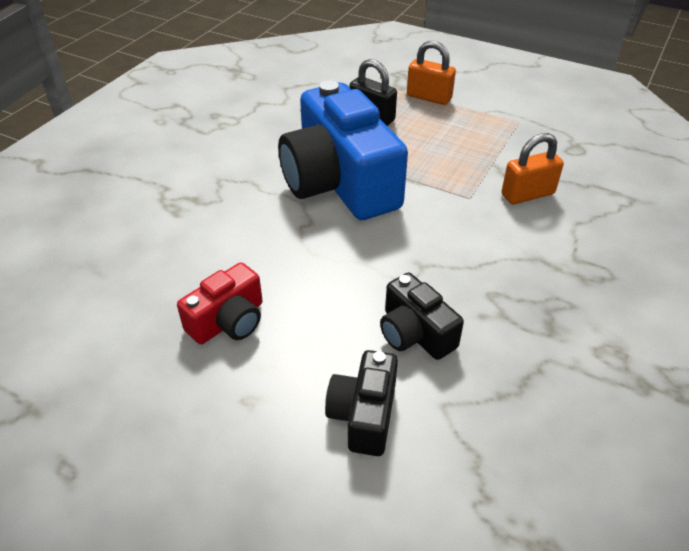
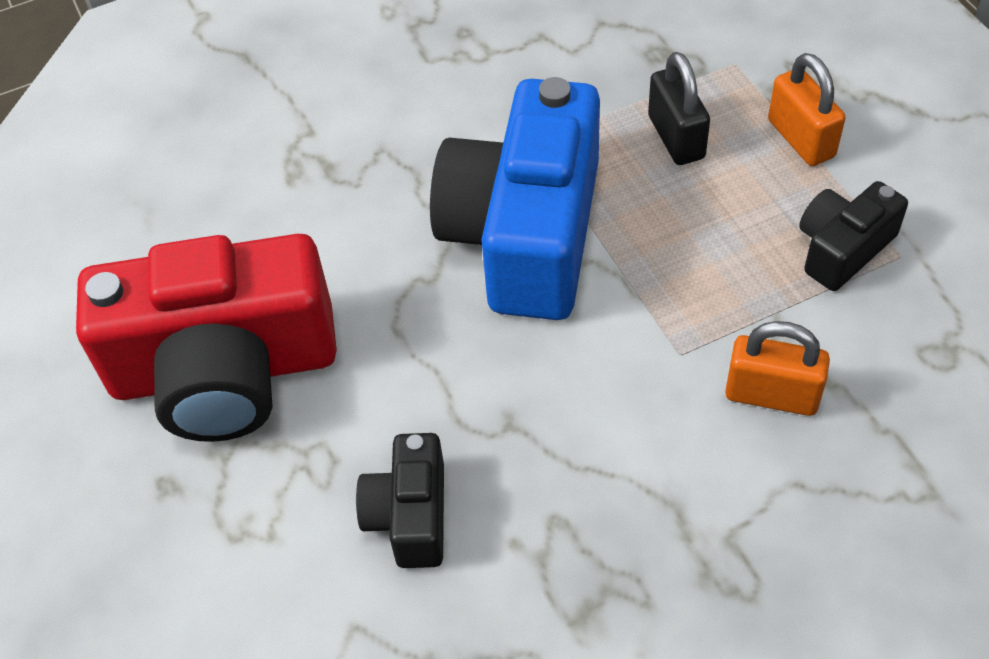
camera: 40 degrees right, 10 degrees up
(228, 321) = (225, 370): red camera -> red camera, size x2.07
(364, 414) = (261, 580): black camera -> black camera (842, 248)

